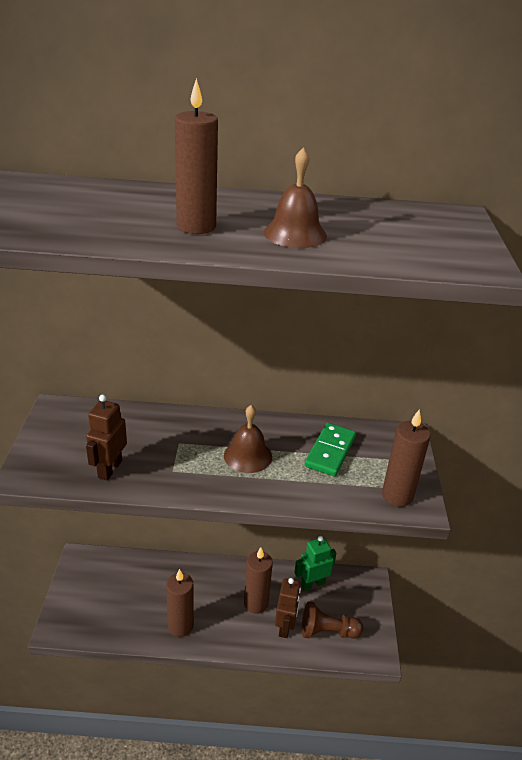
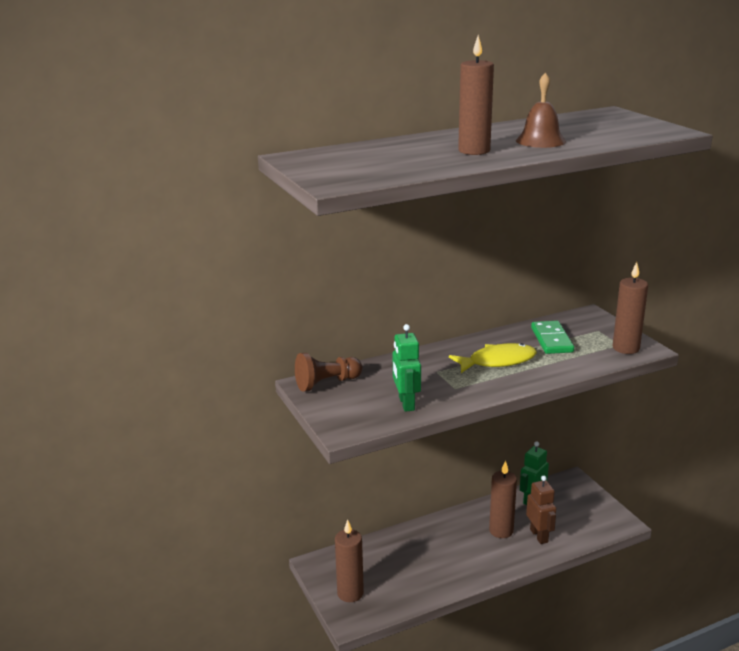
camera: 25 degrees left, 10 degrees down
(109, 469) = (406, 403): brown robot -> green robot
(180, 626) = (456, 571): brown candle -> brown candle (350, 593)
(248, 456) = (497, 361): brown bell -> yellow fish
(327, 631) = (573, 525): brown pawn -> brown pawn (326, 383)

